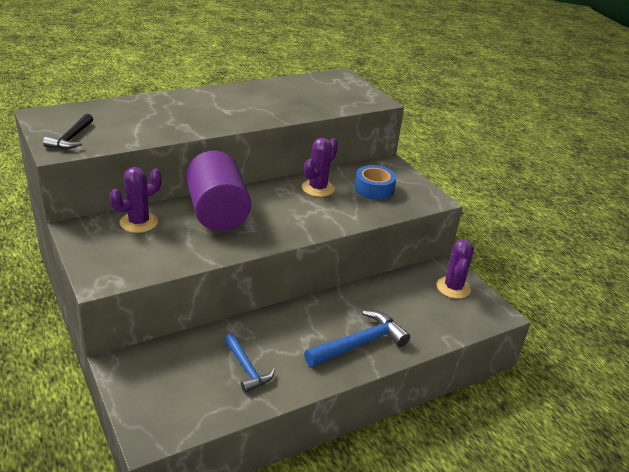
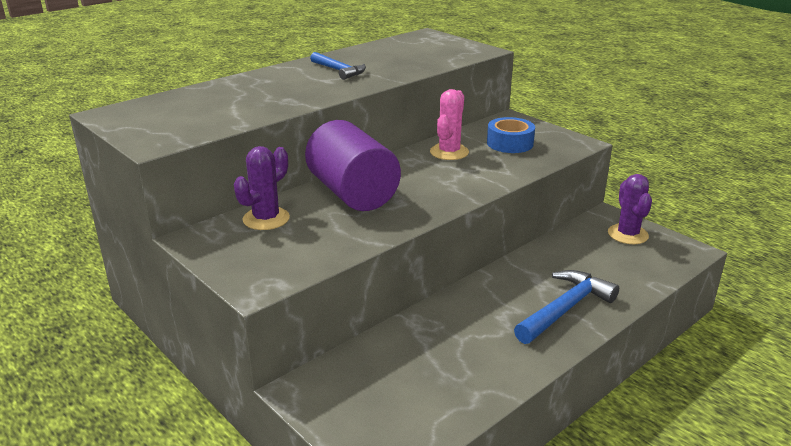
camera: 10 degrees left, 5 degrees down
(71, 138) = (162, 130): black hammer -> none
(247, 368) = (455, 361): blue hammer -> blue hammer (339, 71)
(318, 188) = (449, 152): purple cactus -> pink cactus

